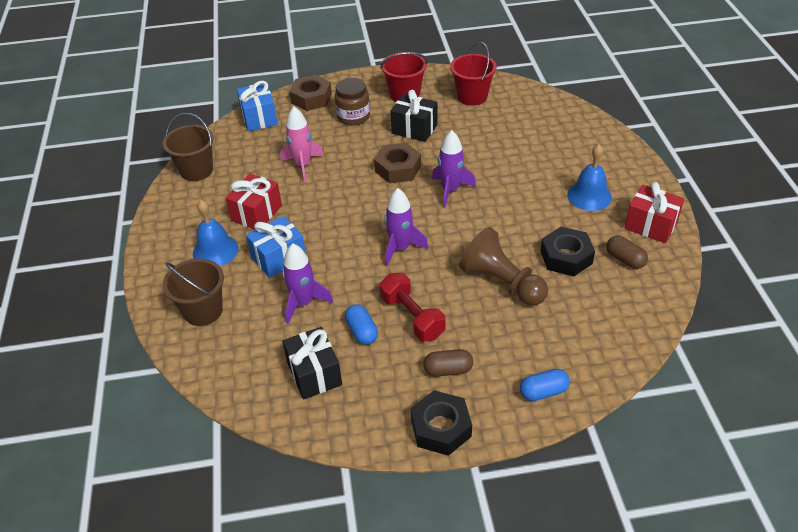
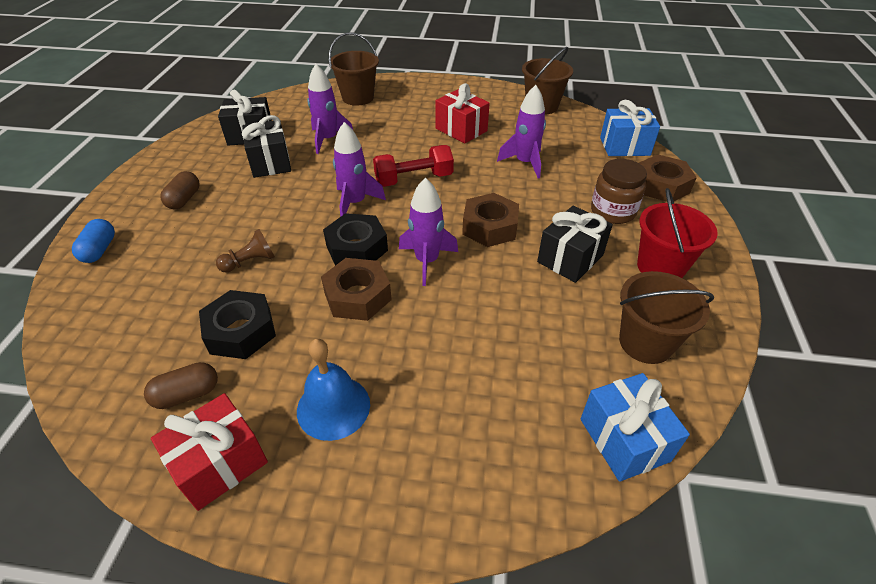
camera: 105 degrees right, 0 degrees up
(215, 250) = (423, 107): blue bell -> none
(279, 258) = (392, 134): blue gift -> blue gift (624, 439)
(303, 165) = (525, 163): pink rocket -> purple rocket
(362, 331) = (270, 163): blue capsule -> black gift
(412, 317) = (261, 192): red dumbbell -> red dumbbell (414, 179)
(441, 428) = (136, 183): black nut -> black nut (356, 248)
(472, 96) = (645, 342): red bucket -> brown bucket
(502, 213) = (357, 296): none -> brown nut
(502, 282) = (250, 262): brown pawn -> brown pawn, size x0.52

